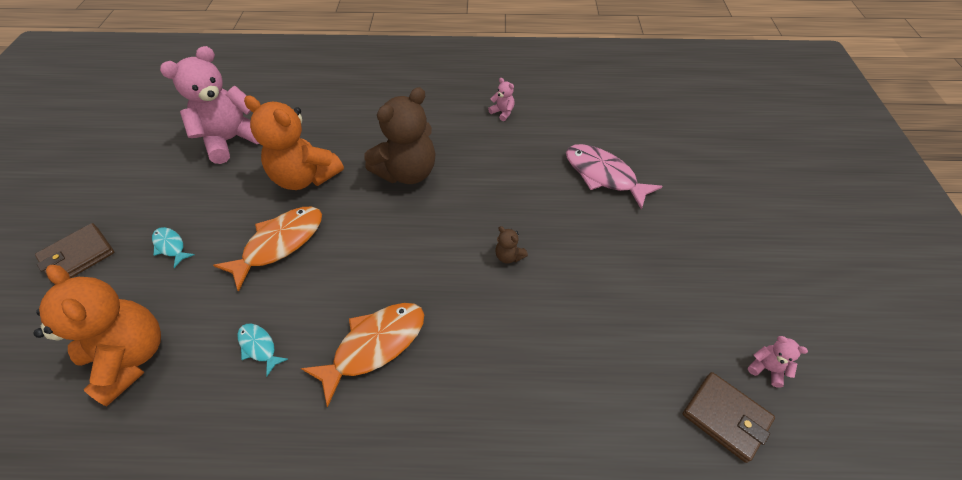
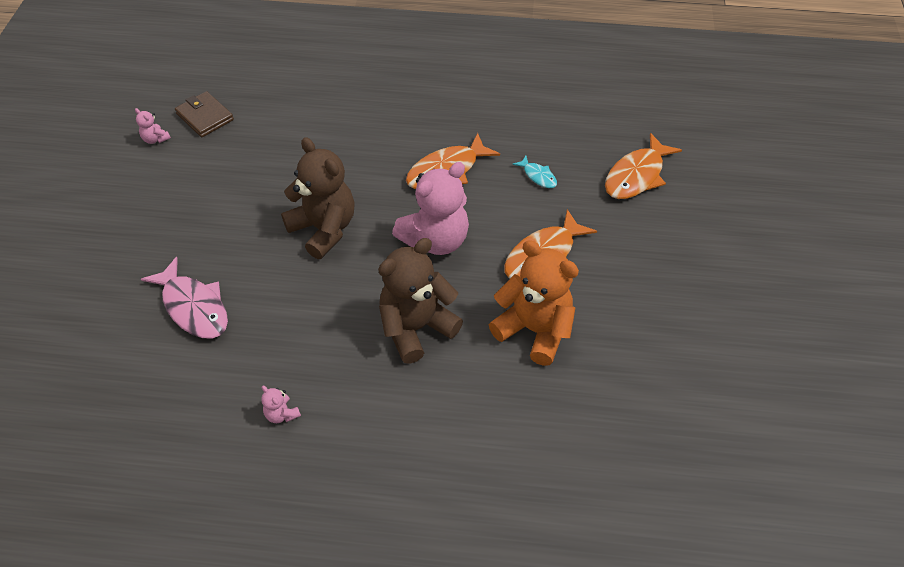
camera: 175 degrees left, 0 degrees up
(78, 256) = (735, 257): brown wallet -> none
(131, 357) = (636, 176): orange teddy bear -> orange fish
(170, 246) = (650, 261): turquoise fish -> none
(231, 140) = (642, 393): pink teddy bear -> pink teddy bear (435, 240)
(509, 256) = (324, 229): brown teddy bear -> brown teddy bear, size x2.45

